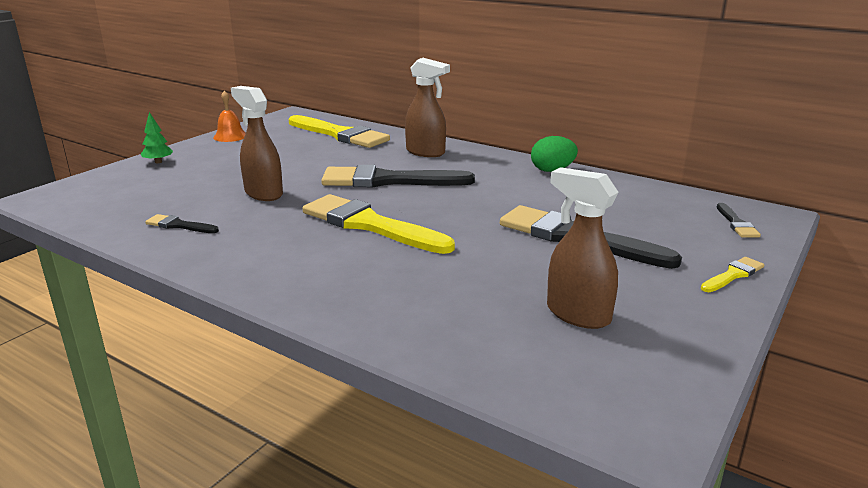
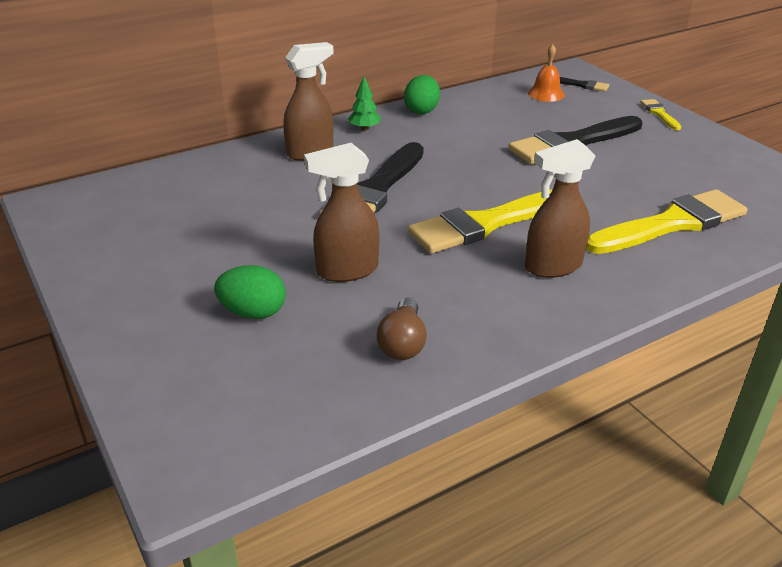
camera: 65 degrees left, 10 degrees up
(158, 162) = (135, 340): green tree -> green tree (364, 128)
(179, 225) = (402, 343): black brush -> brown light bulb
(198, 180) = (253, 312): none -> green egg
(230, 136) = (88, 265): orange bell -> orange bell (546, 94)
(340, 134) = (187, 186): yellow brush -> yellow brush (671, 224)
(577, 314) = (696, 179): brown spray bottle -> brown spray bottle (552, 266)

